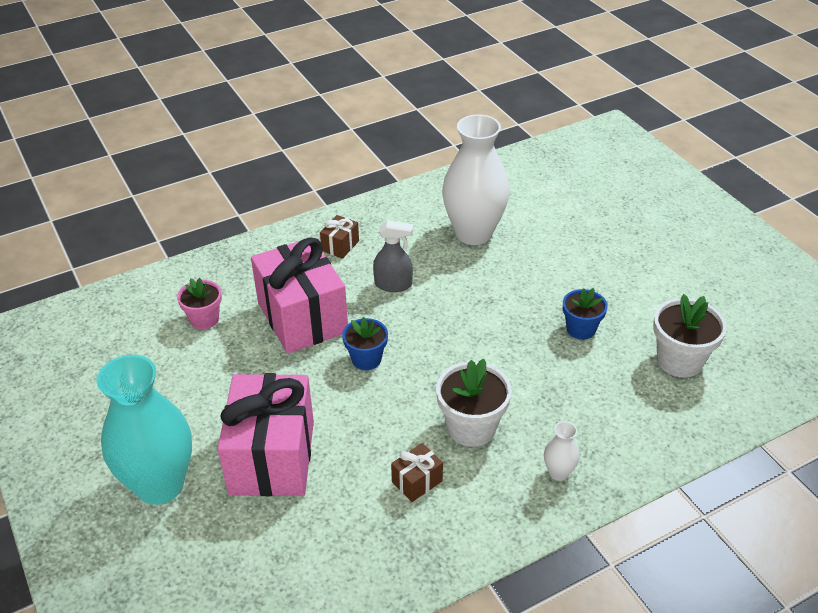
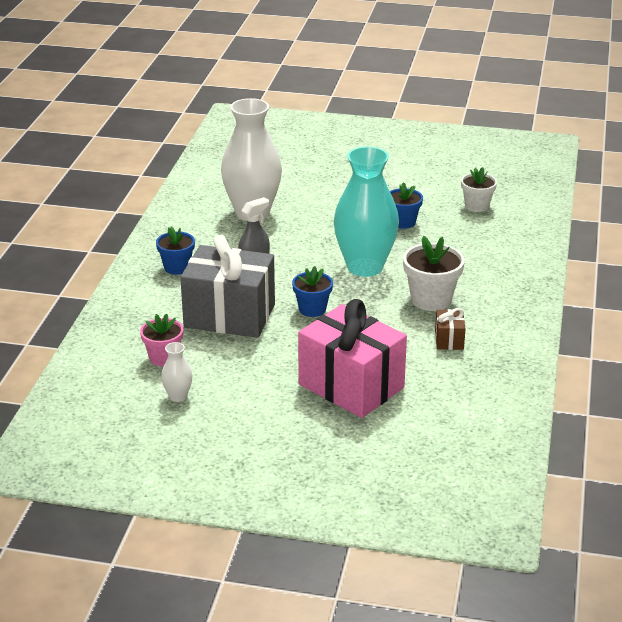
camera: 50 degrees left, 10 degrees down
(160, 485) = (312, 444): turquoise vase -> turquoise vase (365, 267)
(302, 317) = (229, 316): pink gift -> grey gift
(340, 246) = (177, 267): brown gift -> blue flower pot
(558, 473) = (508, 288): white vase -> white vase (178, 396)
(679, 360) = (477, 206): white flower pot -> white flower pot, size x0.66

